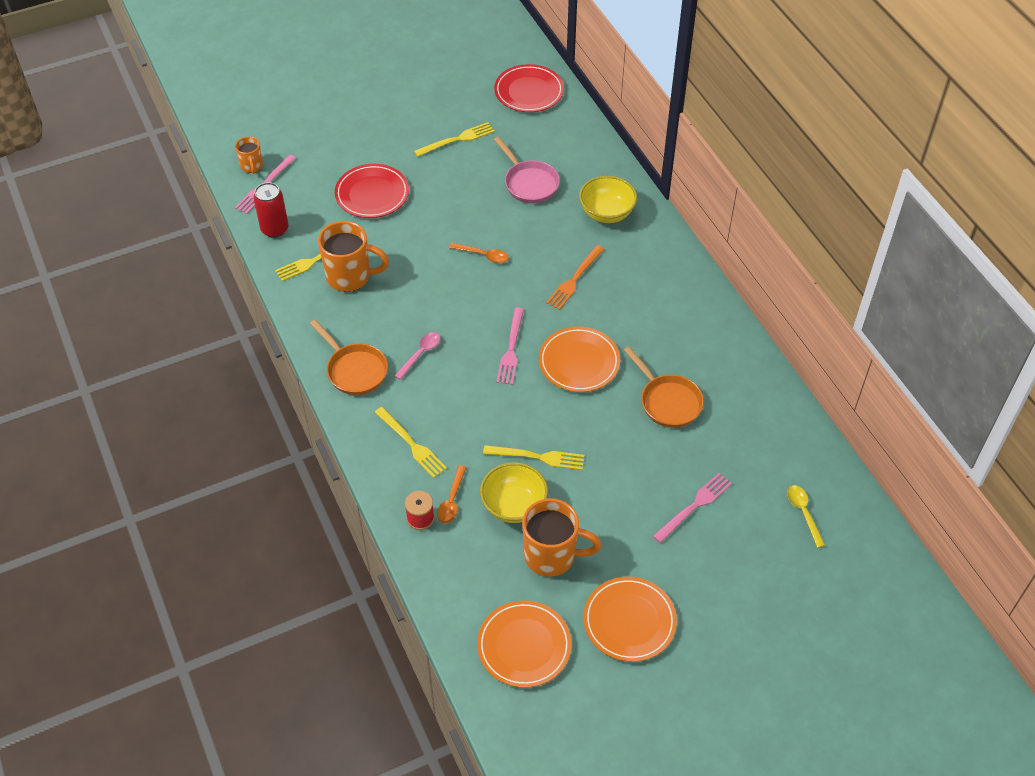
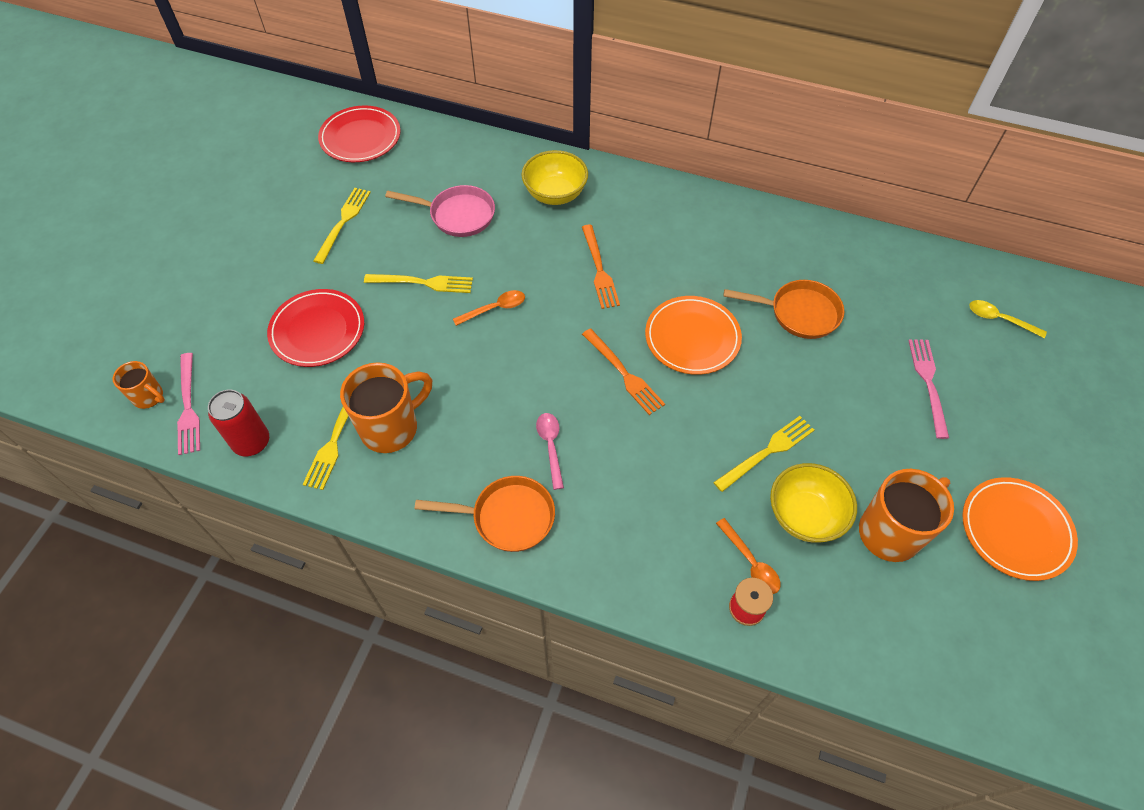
camera: 45 degrees left, 5 degrees up
(411, 444) = (649, 542): yellow fork -> yellow fork (423, 283)
(511, 349) = (624, 374): pink fork -> orange fork
(524, 646) = (978, 641): orange plate -> none

